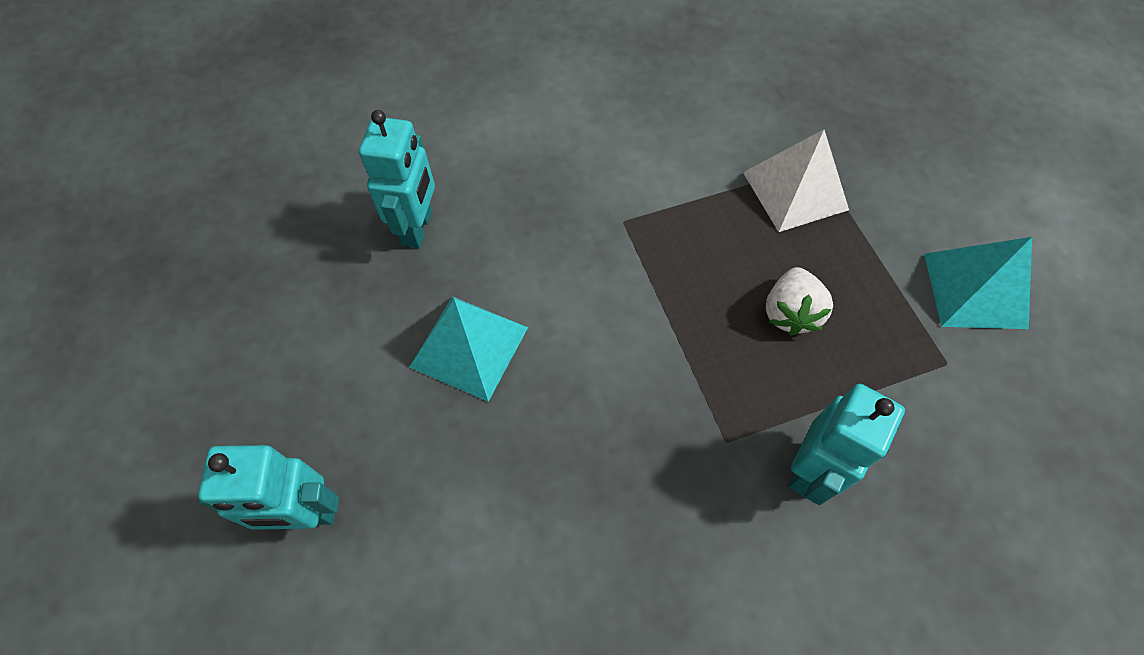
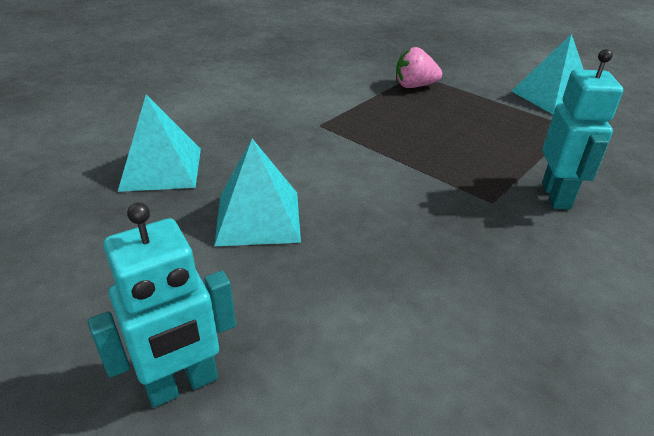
camera: 30 degrees left, 25 degrees down
(418, 228) = (161, 169): turquoise robot -> turquoise pyramid
(789, 313) = (466, 133): white strawberry -> none
(795, 190) = (414, 86): white pyramid -> pink strawberry

